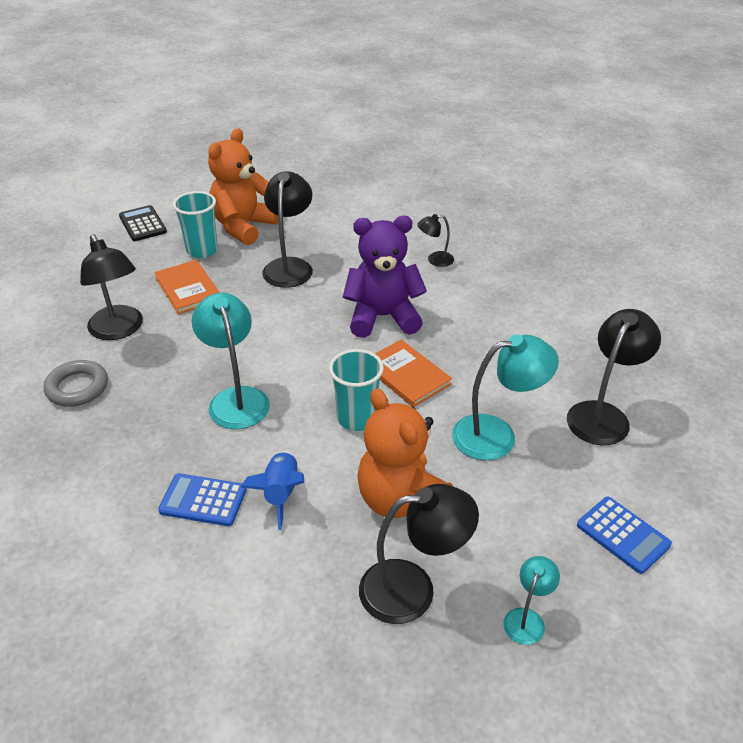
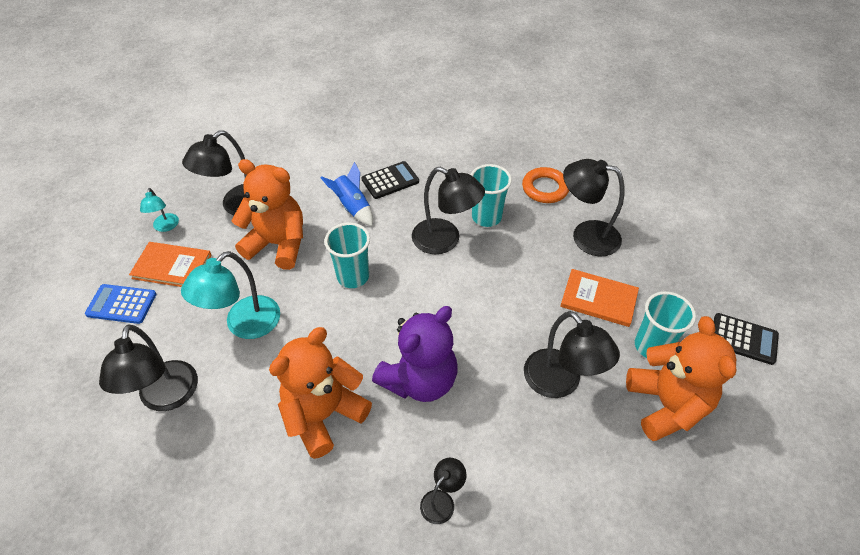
camera: 140 degrees right, 10 degrees up
(77, 387) = (545, 188): grey ring -> orange ring
(169, 396) = (486, 217): none -> turquoise cup
(203, 500) = (390, 180): blue calculator -> black calculator
(236, 398) = (445, 241): turquoise lamp -> black lamp
(406, 375) = (349, 333): orange book -> orange book (172, 267)
(475, 335) = (324, 415): none -> orange teddy bear

